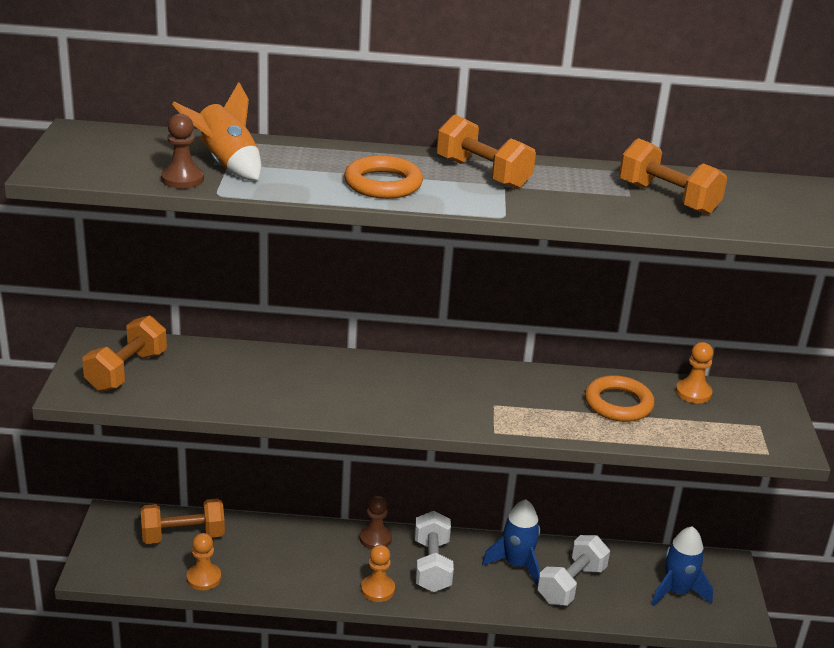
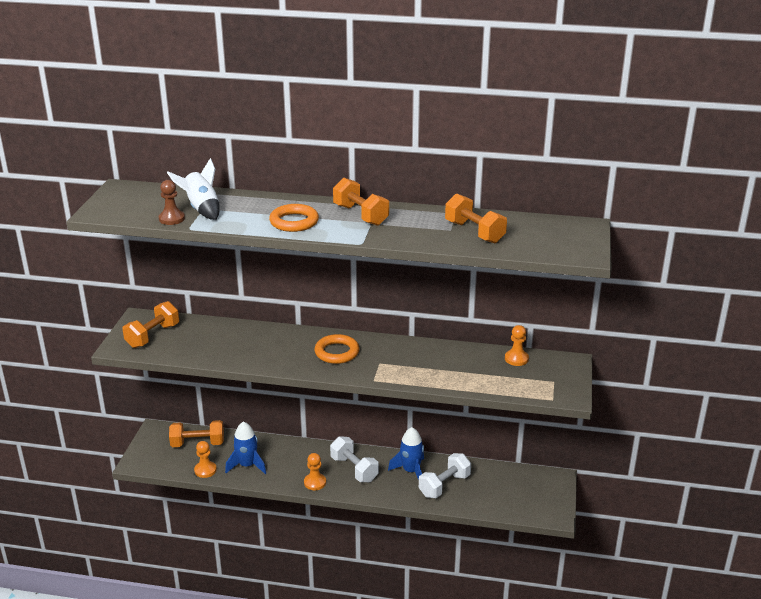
camera: 10 degrees right, 0 degrees up
(226, 164) = (201, 209): orange rocket -> white rocket
(375, 538) = (321, 450): brown pawn -> none
(432, 565) = (354, 469): white dumbbell -> white dumbbell turned 45 degrees counterclockwise
(618, 404) = (462, 364): orange ring -> orange ring (337, 352)
(677, 591) = (516, 493): blue rocket -> blue rocket (247, 465)

